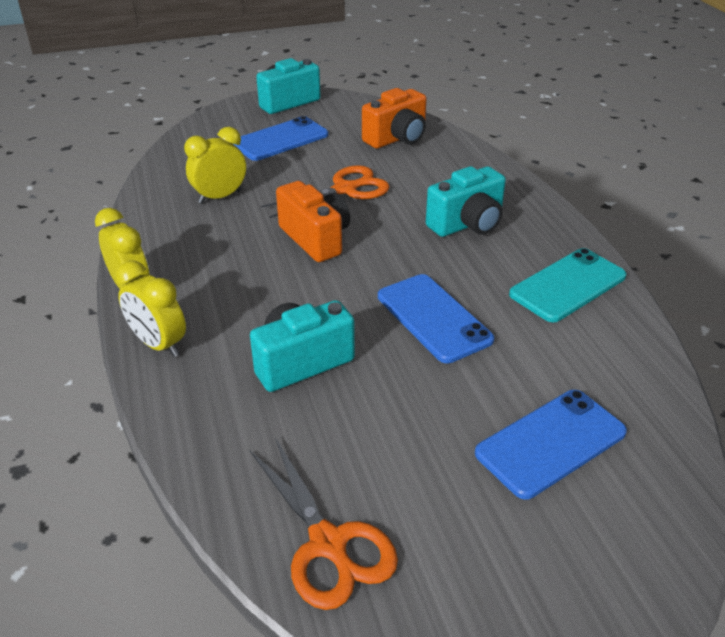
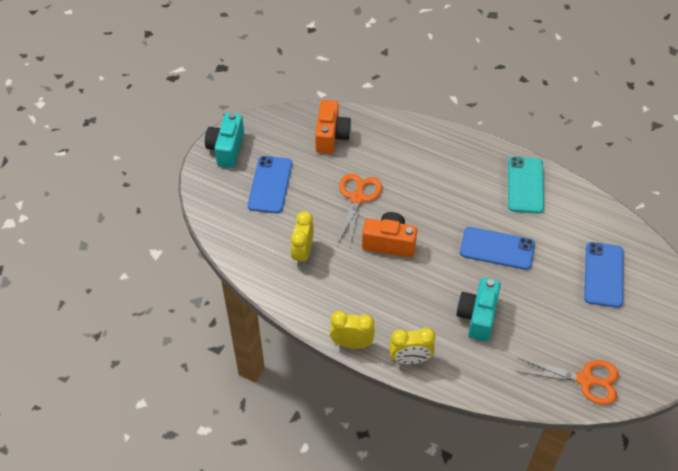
camera: 45 degrees left, 15 degrees up
(467, 224) = (443, 178): turquoise camera -> none

